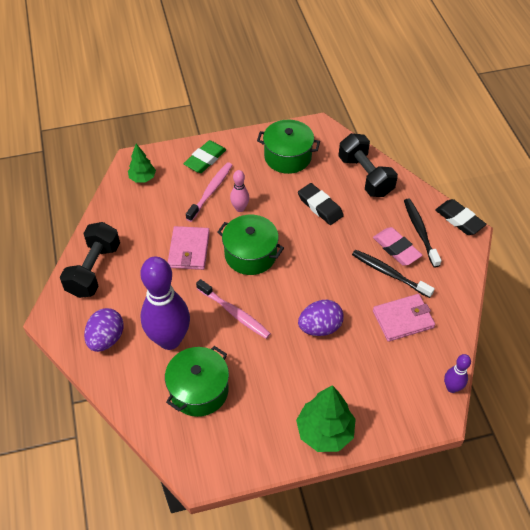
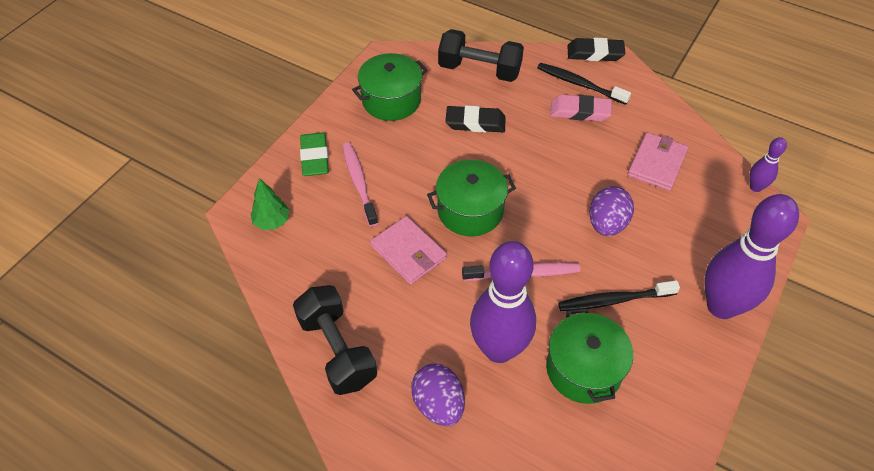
camera: 45 degrees left, 0 degrees up
(240, 208) = (407, 177): pink bowling pin -> none
(324, 432) = (721, 306): green tree -> purple bowling pin
(389, 273) = (600, 135): black toothbrush -> black toothbrush (614, 300)

